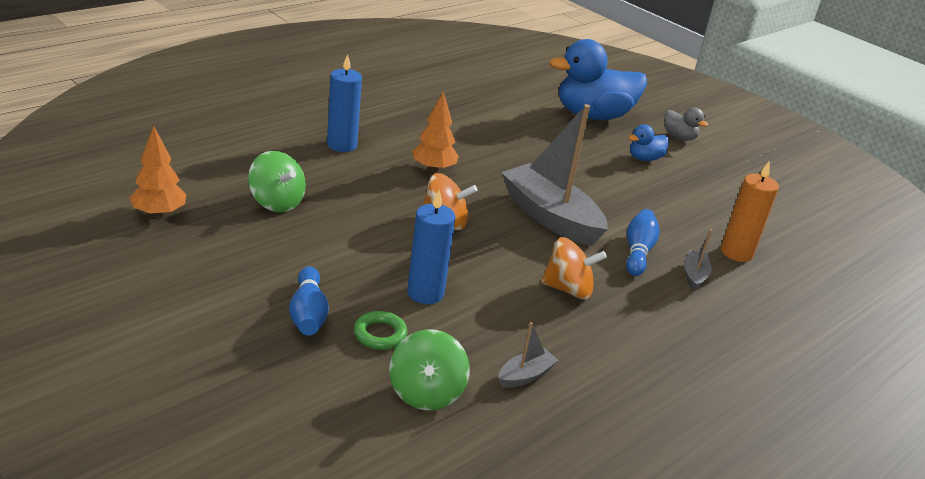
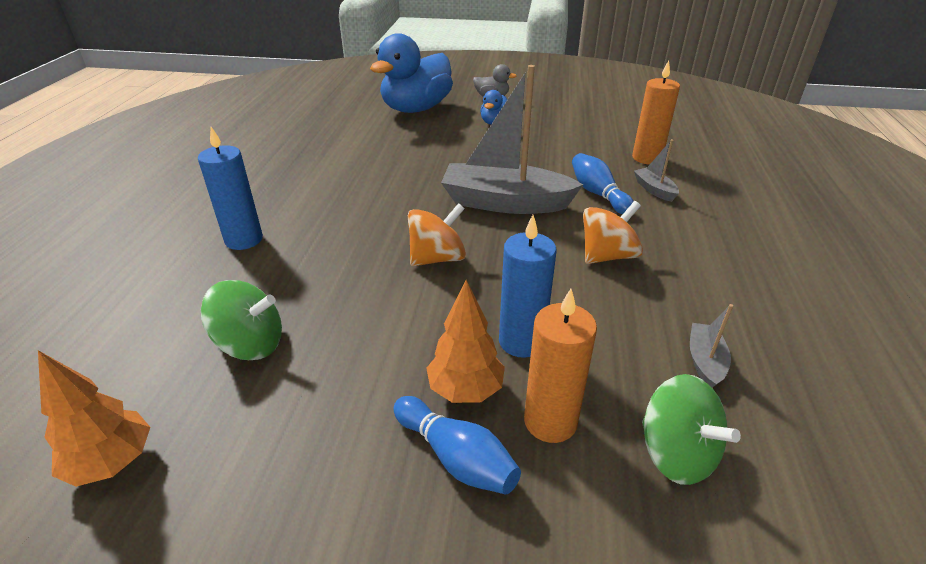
camera: 35 degrees left, 5 degrees up
(380, 334) = (550, 421): green ring -> orange candle
(433, 169) = (360, 215): orange tree -> orange tree (465, 390)

